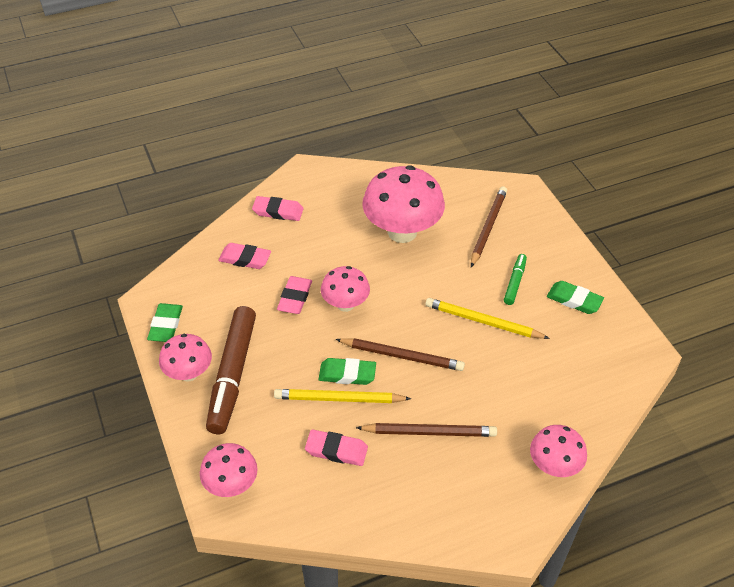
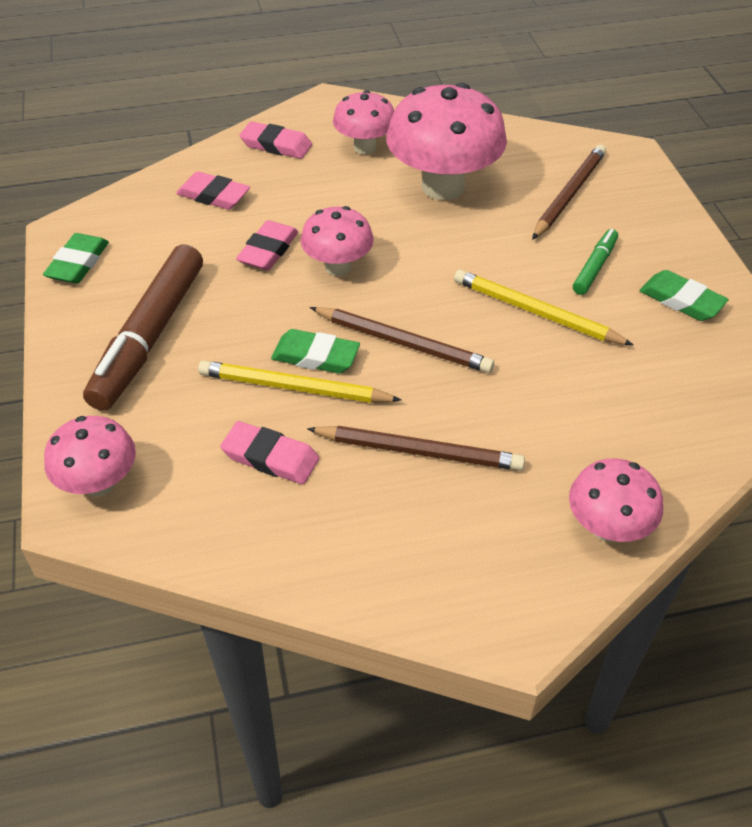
camera: 10 degrees right, 0 degrees up
(189, 373) = (89, 327): pink mushroom -> pink mushroom (365, 147)

